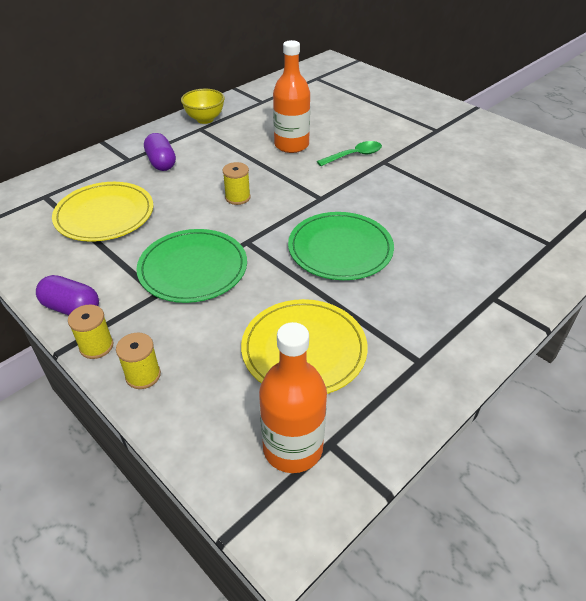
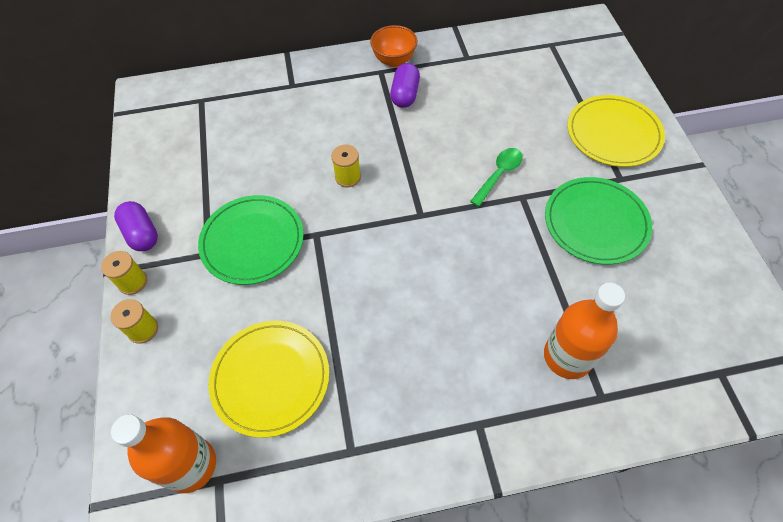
camera: 35 degrees right, 15 degrees up
(104, 215) = (229, 144): yellow plate -> yellow plate (613, 133)
(161, 162) = (316, 102): purple capsule -> purple capsule (405, 95)
(205, 119) = (394, 60): yellow bowl -> orange bowl
(291, 145) = (448, 132): orange bottle -> orange bottle (567, 356)
(340, 249) = (387, 287): green plate -> green plate (596, 222)
(354, 155) = (499, 175): green spoon -> green spoon turned 60 degrees counterclockwise

